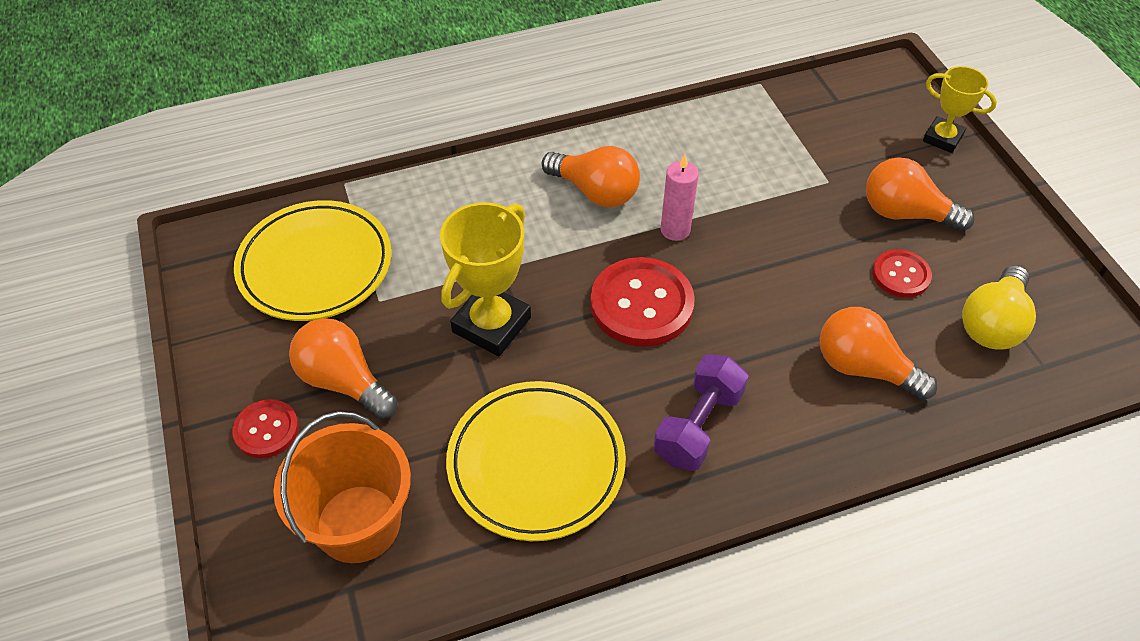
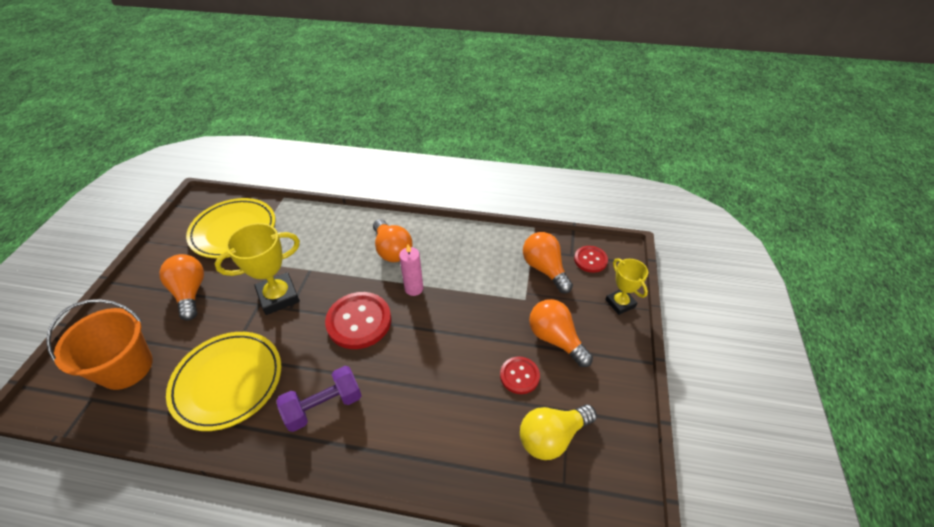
camera: 30 degrees right, 5 degrees down
(266, 430) = (138, 300): red button -> red button (590, 260)
(863, 368) = (445, 422): orange light bulb -> orange light bulb (545, 269)

